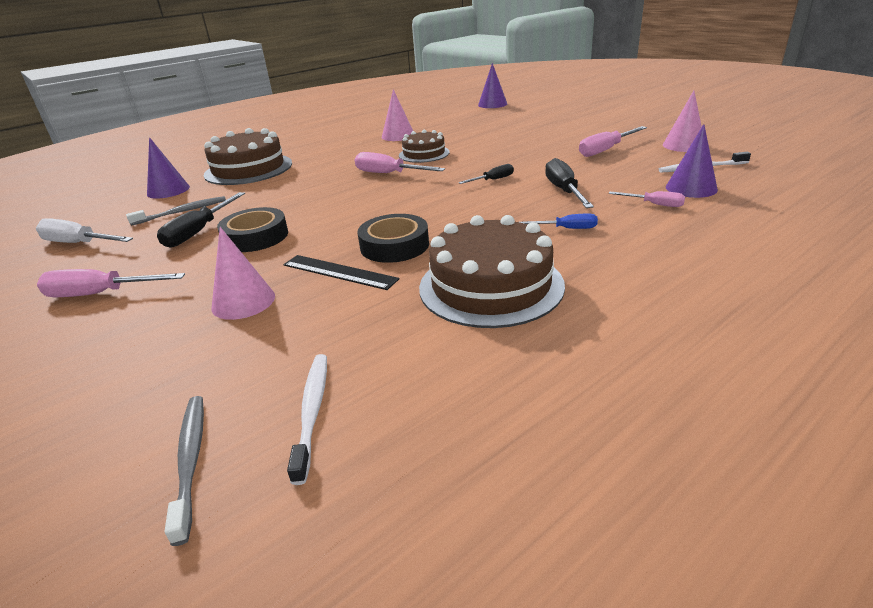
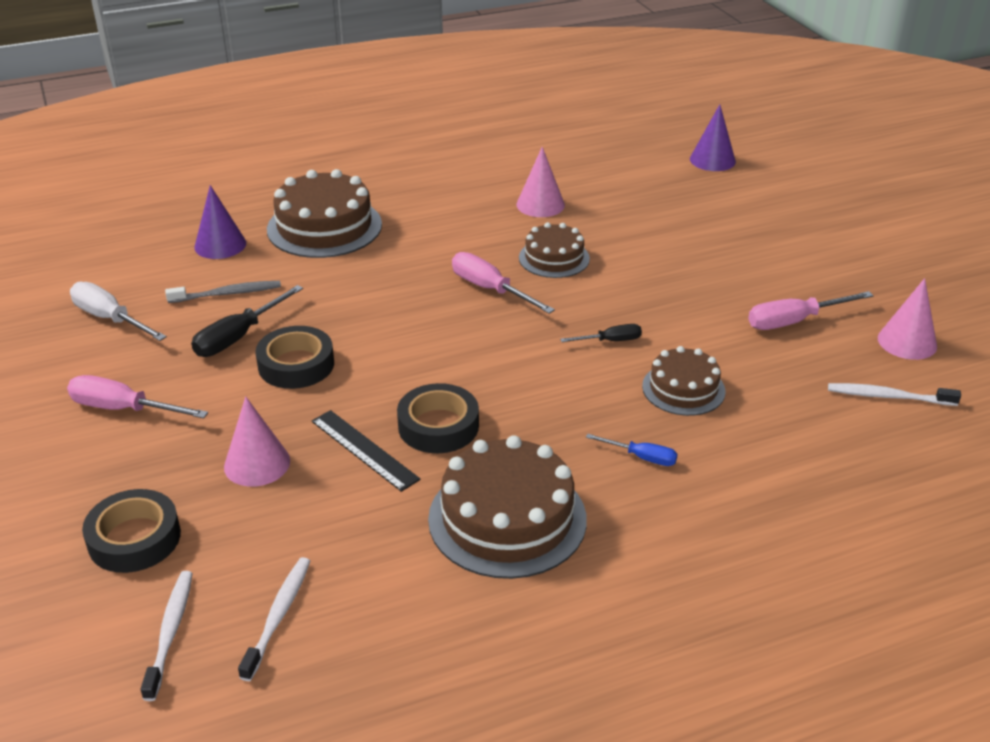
camera: 15 degrees right, 5 degrees up
(129, 386) = (134, 538): none -> black tape
(190, 461) = (170, 633): grey toothbrush -> white toothbrush
(564, 191) = (683, 389): black screwdriver -> brown cake
(654, 204) = (773, 447): pink screwdriver -> none
(691, 188) = (842, 431): purple cone -> none

